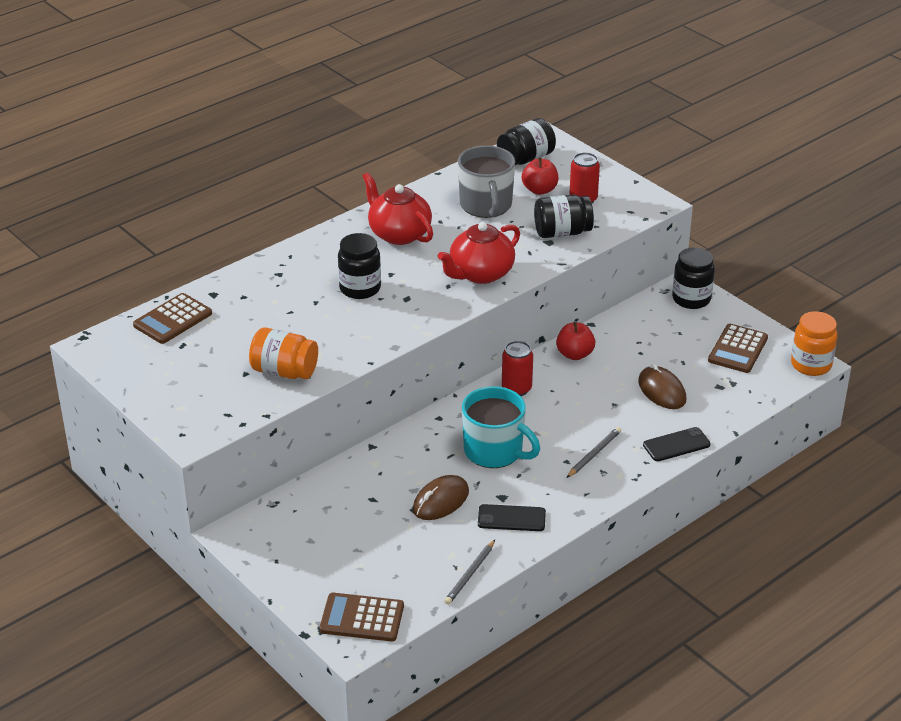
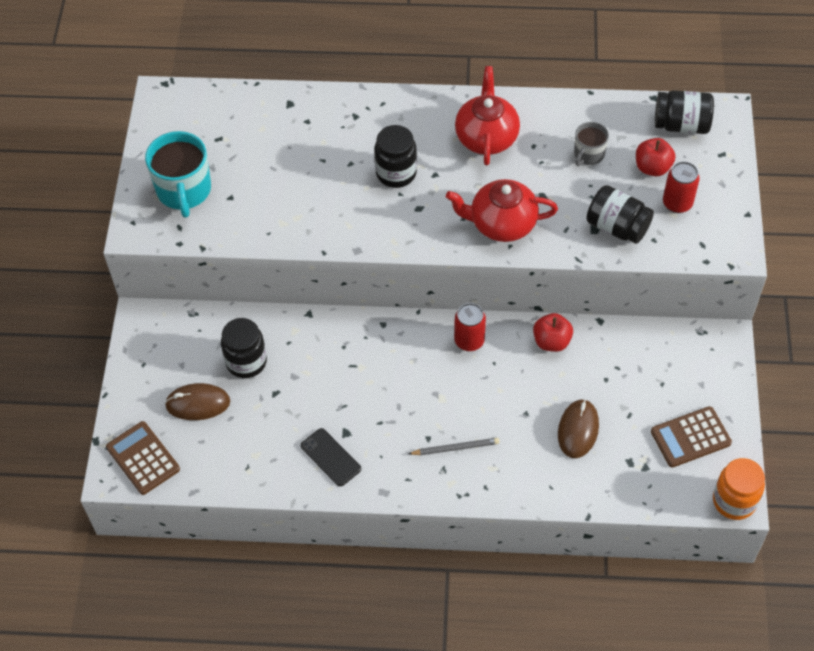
camera: 45 degrees right, 20 degrees up
(172, 319) = (237, 109): brown calculator -> none
(284, 371) = (257, 215): orange jar -> none
(441, 501) = (301, 401): brown mouse -> brown mouse (198, 403)
(470, 574) = (249, 482): grey pencil -> none
(486, 206) = (588, 154): grey mug -> grey mug, size x0.56
(495, 451) = (387, 387): turquoise mug -> turquoise mug (184, 191)
(676, 445) = (527, 490): black phone -> none
(691, 299) = (713, 357): black jar -> black jar (246, 362)

